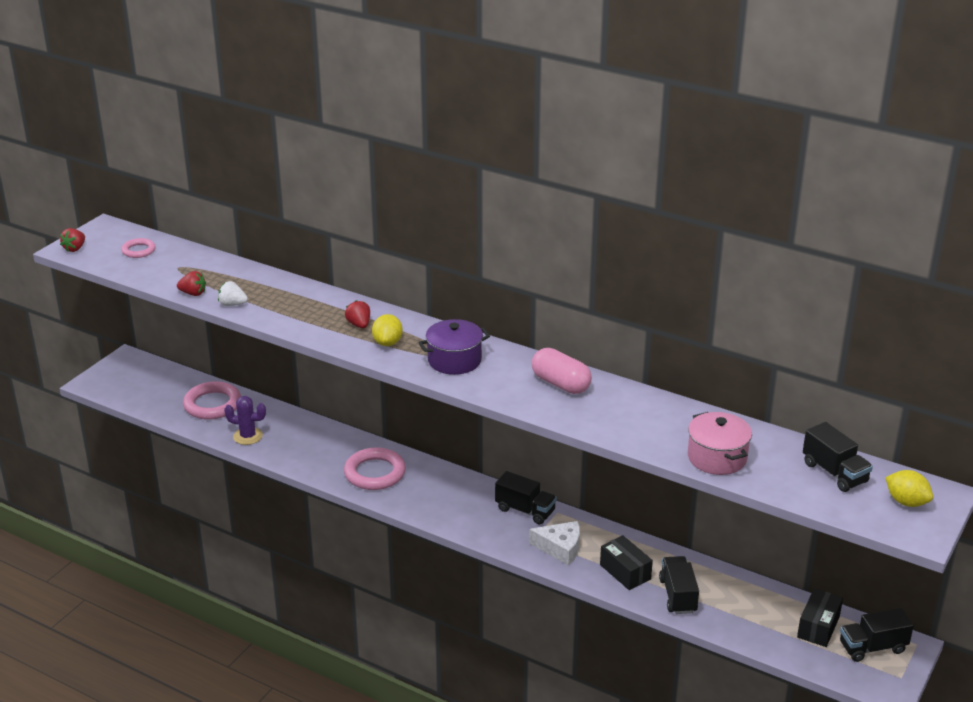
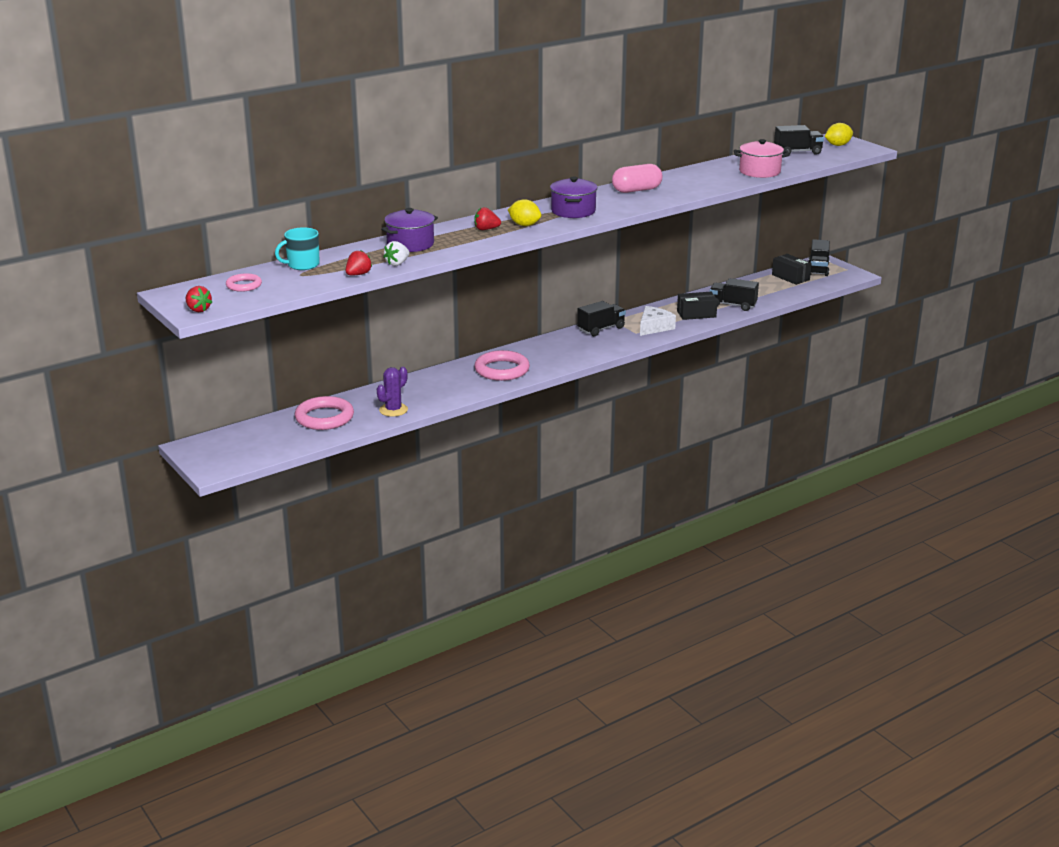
camera: 65 degrees left, 5 degrees down
(202, 261) = (302, 265): none -> turquoise mug
(288, 297) = (410, 244): none -> purple pot

